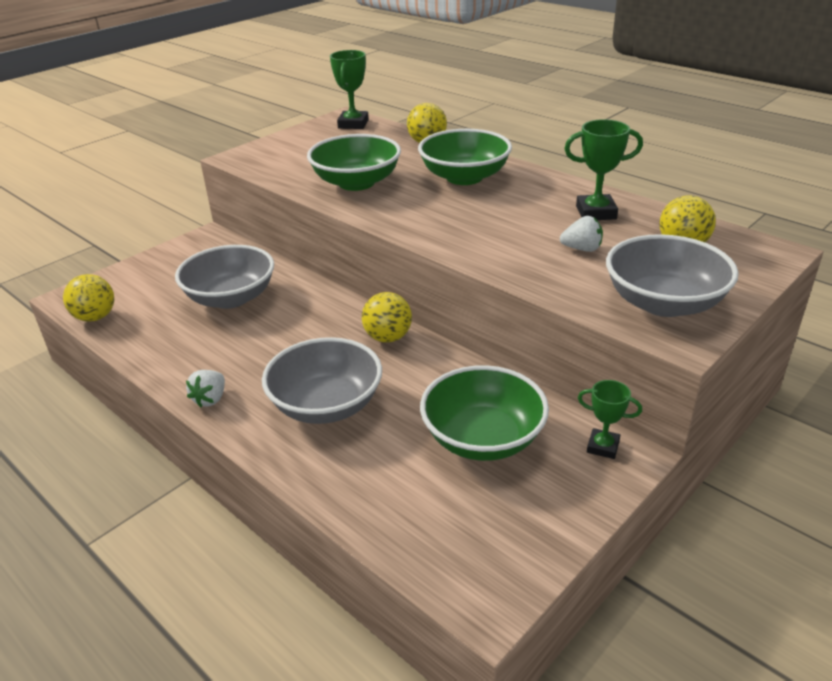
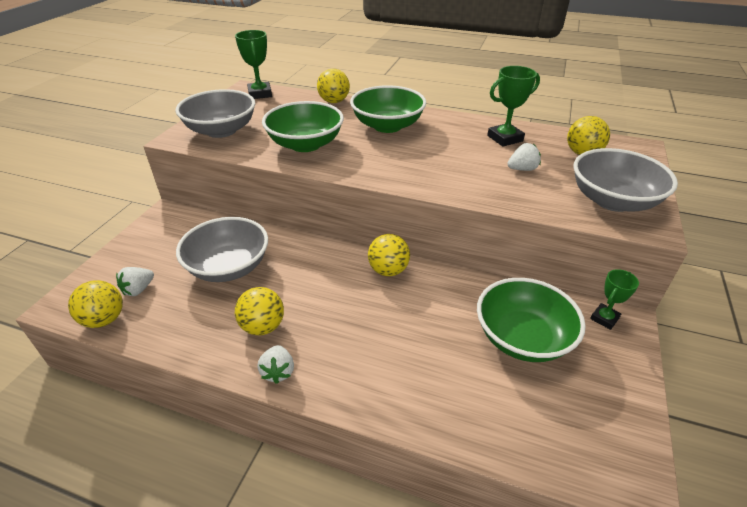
camera: 25 degrees left, 5 degrees up
(139, 299) = (138, 289): none -> white strawberry
(224, 357) = (263, 326): none -> yellow ball
(326, 405) = (383, 346): grey bowl -> grey bowl (221, 130)
(603, 447) = (604, 318): green trophy -> green trophy turned 45 degrees counterclockwise

